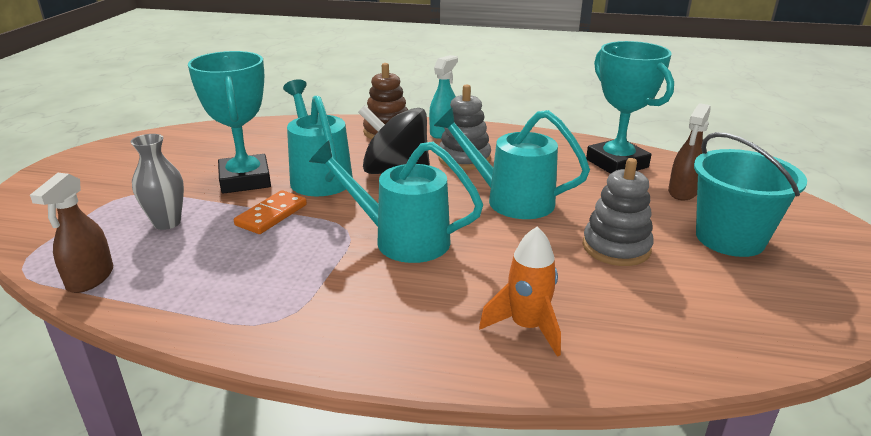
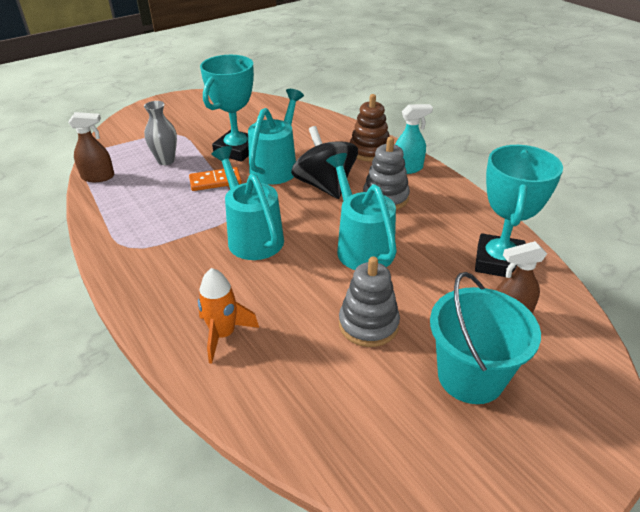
camera: 45 degrees right, 10 degrees up
(90, 278) = (98, 177): brown spray bottle -> brown spray bottle turned 150 degrees counterclockwise

